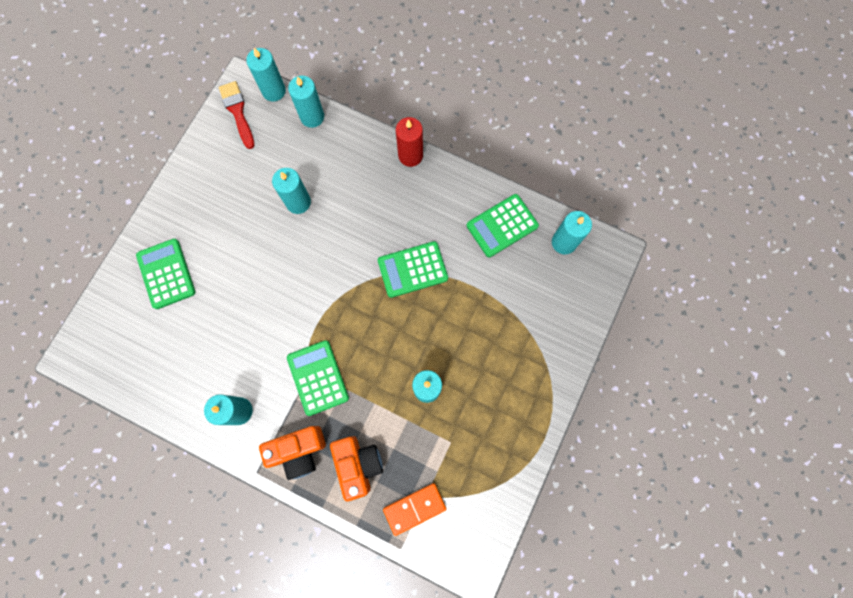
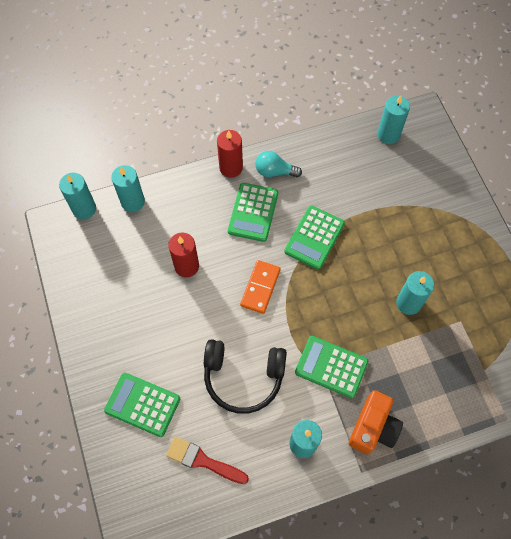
camera: 45 degrees left, 10 degrees down
(237, 112) = (72, 246): red brush -> red brush (203, 461)
(250, 322) = (243, 377): none -> black headphones
(298, 202) = (186, 266): turquoise candle -> red candle
(358, 464) = (421, 395): orange camera -> none
(414, 508) = (486, 385): orange domino -> orange domino (260, 287)
(440, 189) = (274, 171): none -> turquoise light bulb
(502, 226) = (340, 158): green calculator -> green calculator (253, 212)

